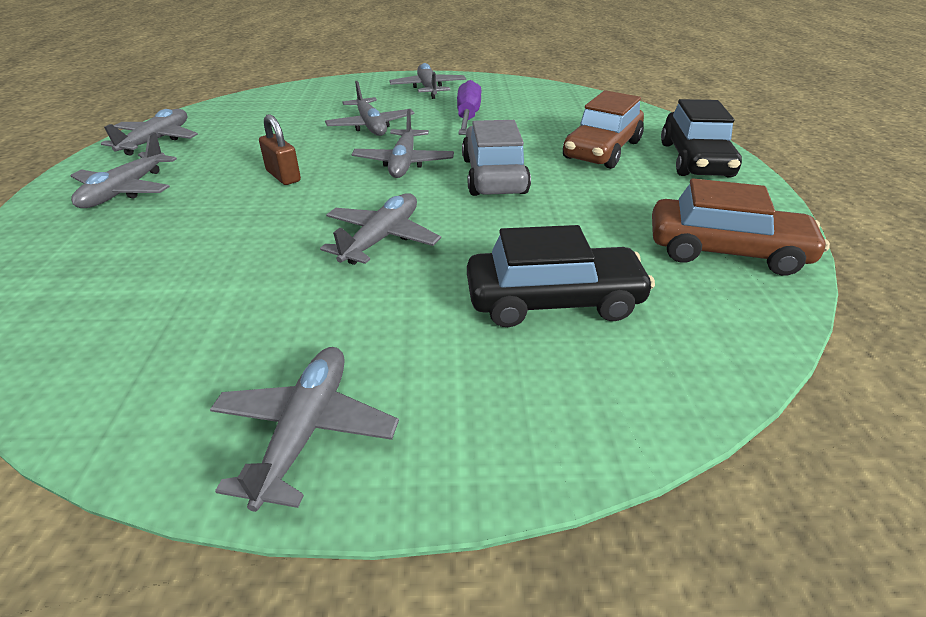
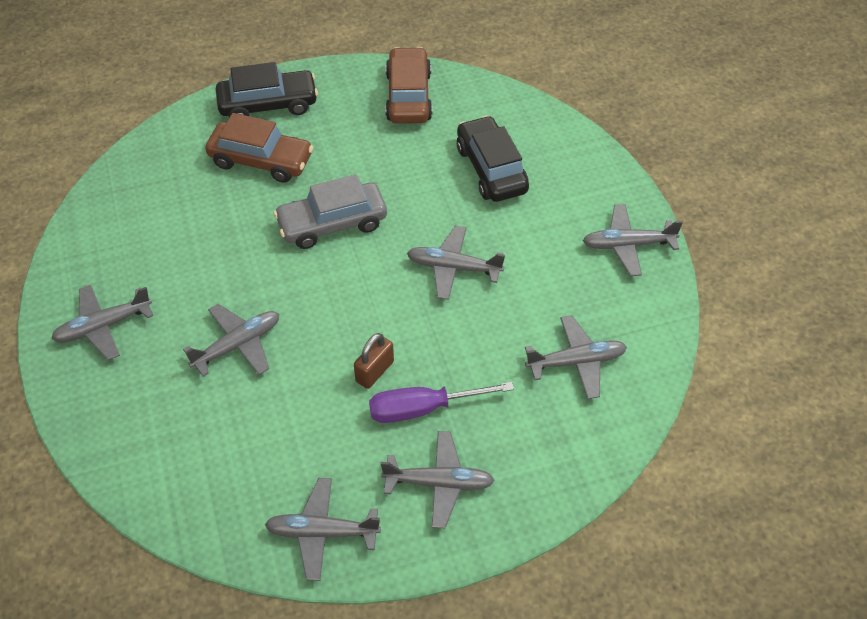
camera: 105 degrees left, 15 degrees up
(404, 163) = (323, 291): grey plane -> grey plane (576, 362)
(467, 117) = (196, 268): purple screwdriver -> purple screwdriver (423, 409)

